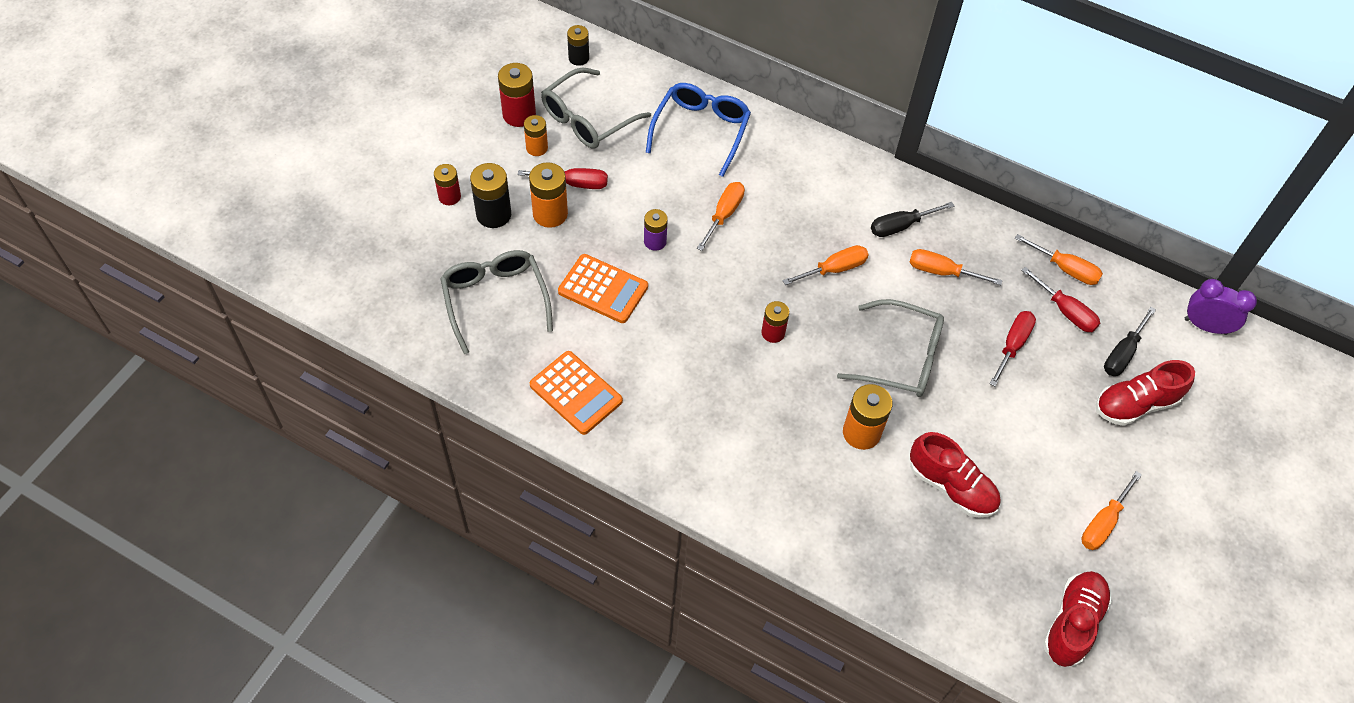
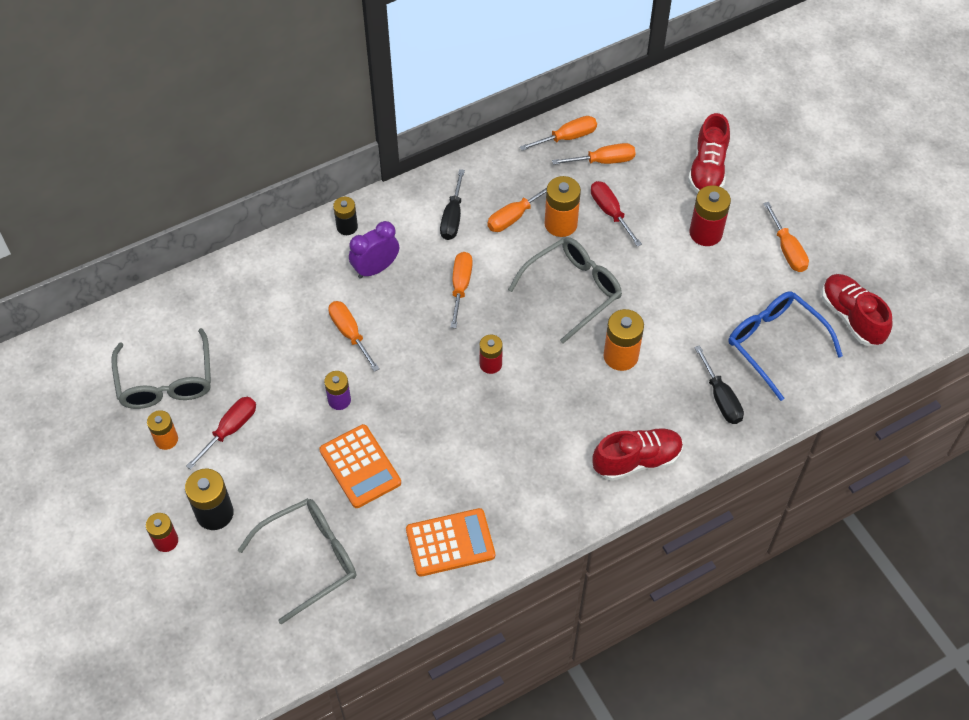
camera: 55 degrees left, 0 degrees up
(495, 300) = (310, 559): grey glasses -> grey glasses turned 135 degrees clockwise
(519, 114) = (116, 434): red battery -> red battery (705, 233)
(550, 214) = (249, 466): orange battery -> orange battery (560, 224)
(578, 58) = (89, 351): black battery -> black battery (347, 227)
(603, 289) = (360, 466): orange calculator -> orange calculator turned 90 degrees clockwise
(701, 130) = (248, 301): blue glasses -> blue glasses (775, 344)
(951, 486) = (702, 324): red shoe -> red shoe (637, 460)
(1065, 311) = (603, 161): red screwdriver -> orange screwdriver
(1123, 353) = (662, 150): black screwdriver -> black screwdriver (721, 398)
(1205, 326) = (672, 87): purple clock -> purple clock (376, 268)

